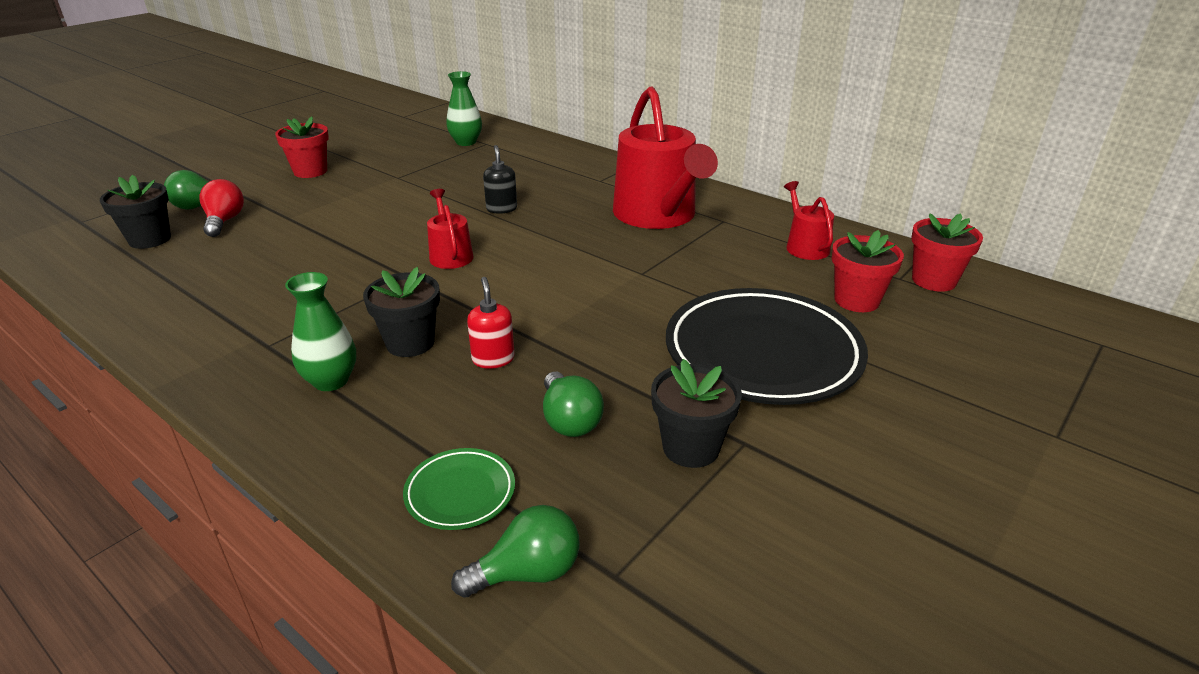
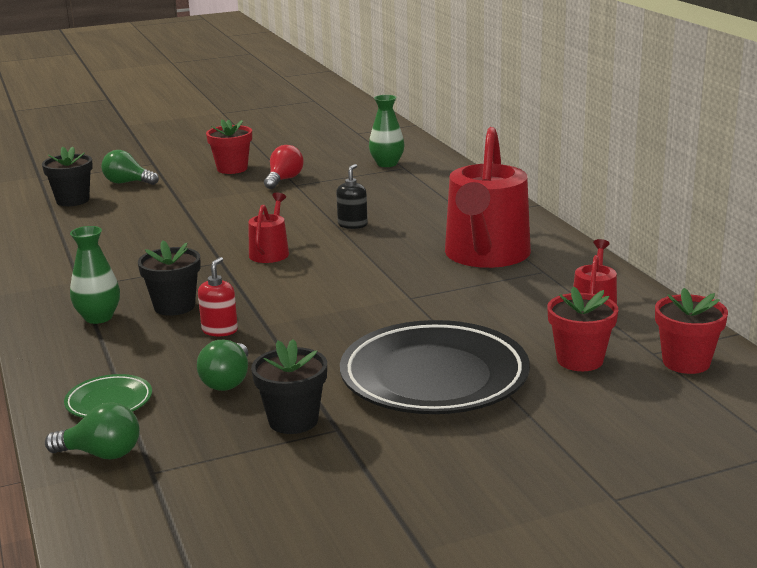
camera: 30 degrees right, 10 degrees down
(224, 221) = (133, 196): red light bulb -> red light bulb (284, 180)

